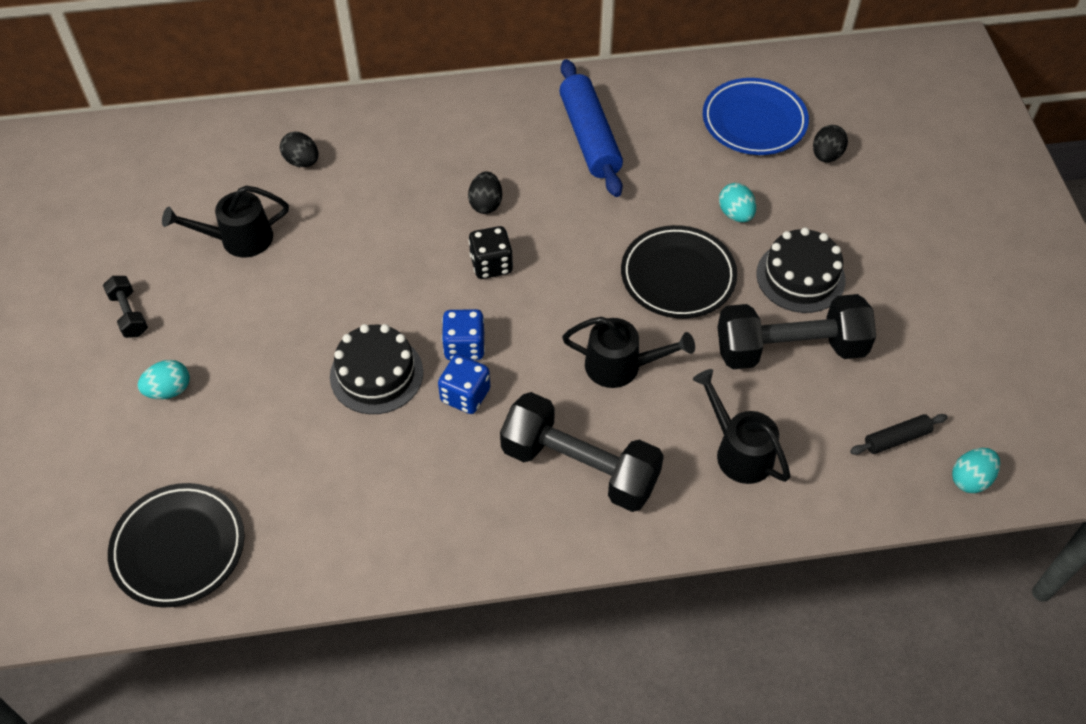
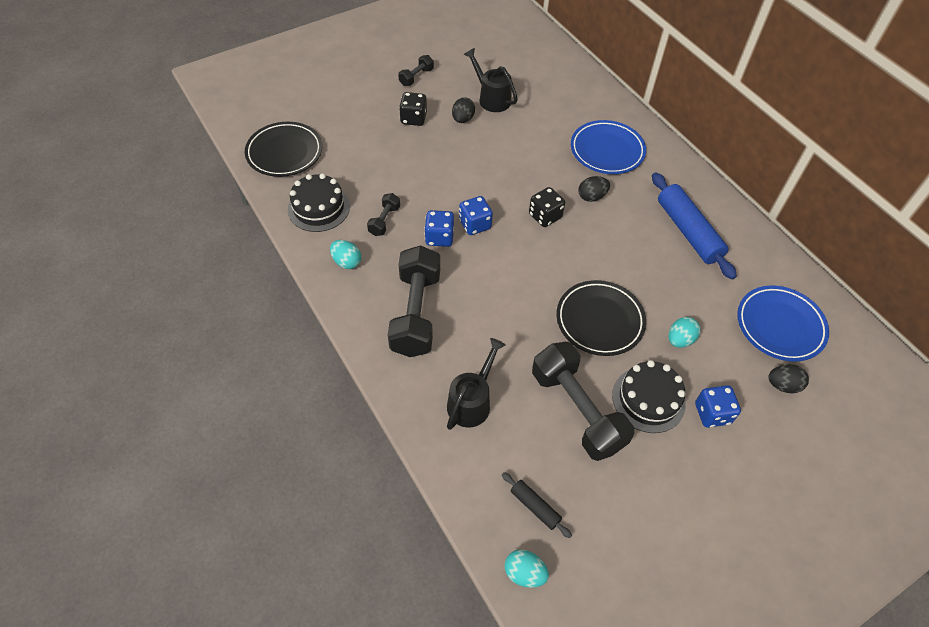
camera: 65 degrees right, 0 degrees up
(169, 390) = (377, 111): turquoise egg -> turquoise egg (347, 262)
(217, 348) = (413, 118): none -> black dice
(302, 161) = (565, 102): black egg -> black egg (463, 119)
(376, 374) = (432, 191): black cake -> black cake (318, 208)
(399, 452) = (384, 220): none -> black dumbbell
(417, 156) = (607, 151): none -> blue plate
(589, 137) = (688, 231): blue rolling pin -> blue rolling pin turned 75 degrees counterclockwise
(622, 366) = (505, 311): black watering can -> none
(838, 229) = (712, 413): none -> blue dice

